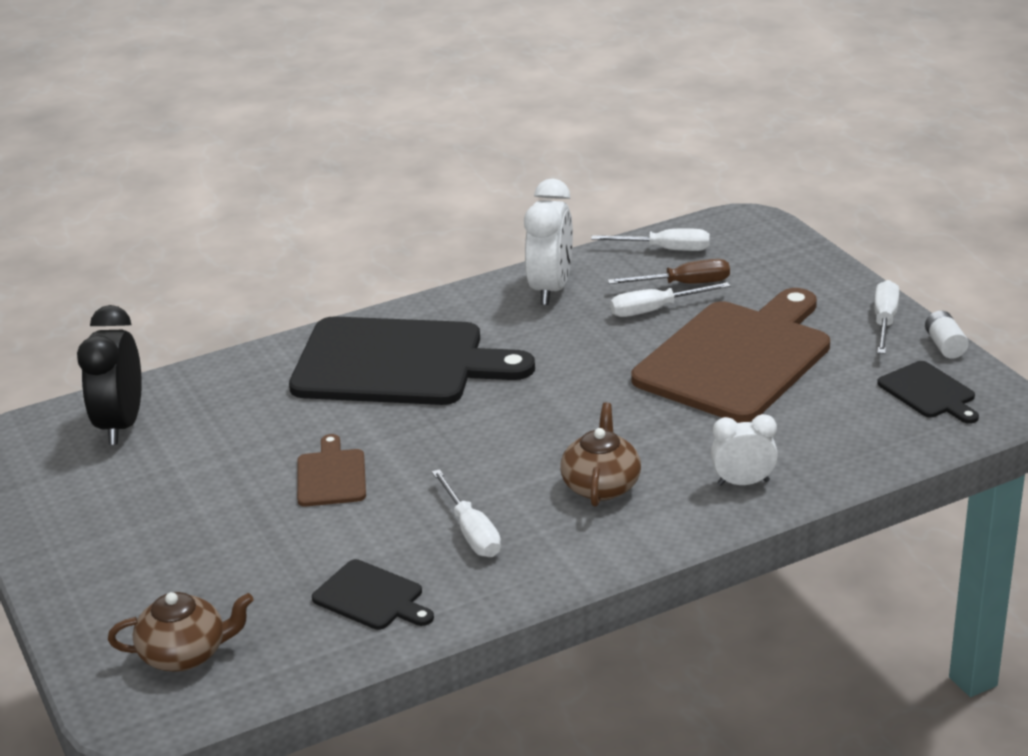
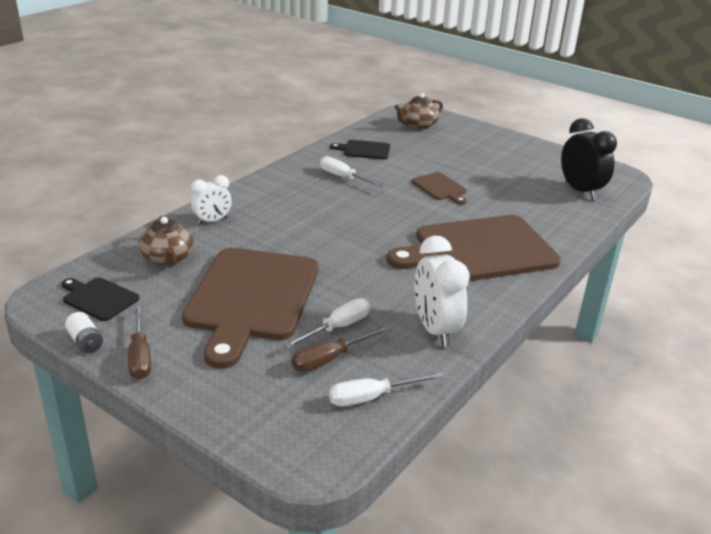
camera: 150 degrees right, 0 degrees up
(397, 363) = (479, 250): black cutting board -> brown cutting board
(601, 485) = (293, 206): brown teapot -> brown teapot (168, 258)
(884, 321) = (140, 356): white screwdriver -> brown screwdriver

